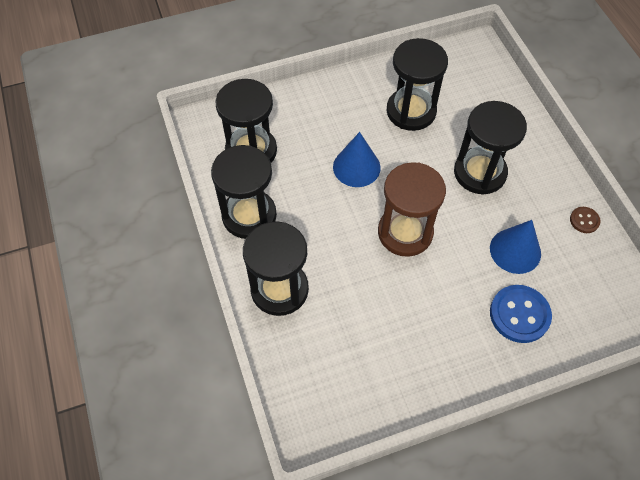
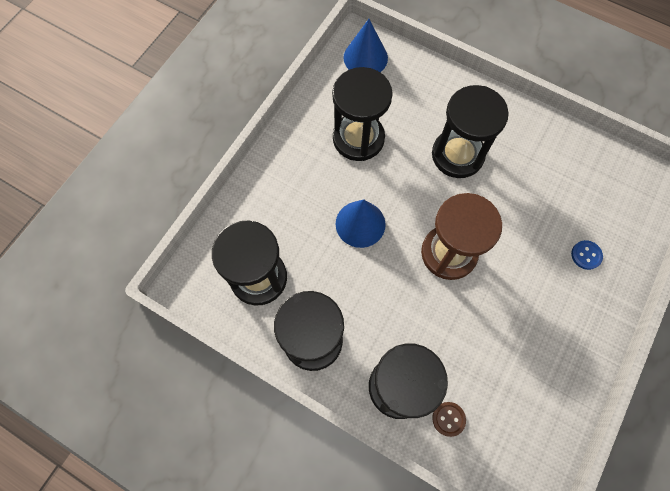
camera: 40 degrees left, 10 degrees up
(515, 251) = (538, 203): blue cone -> blue cone (365, 57)
(519, 314) = (586, 255): blue button -> blue button, size x0.52
(584, 220) = (562, 139): brown button -> brown button (448, 419)

